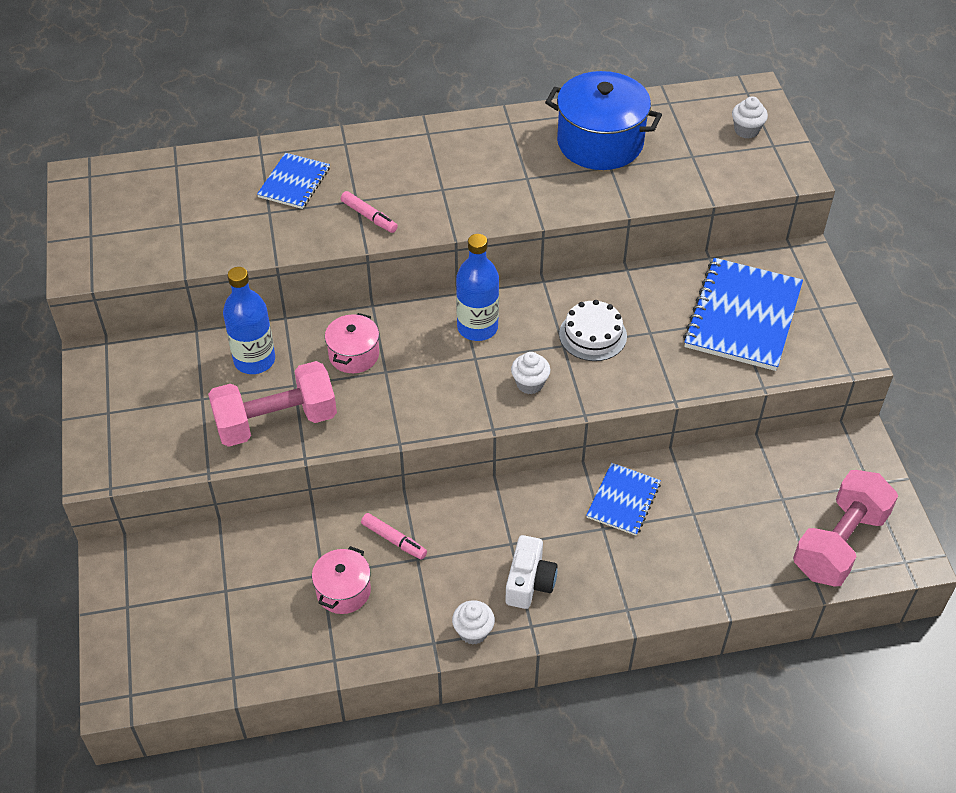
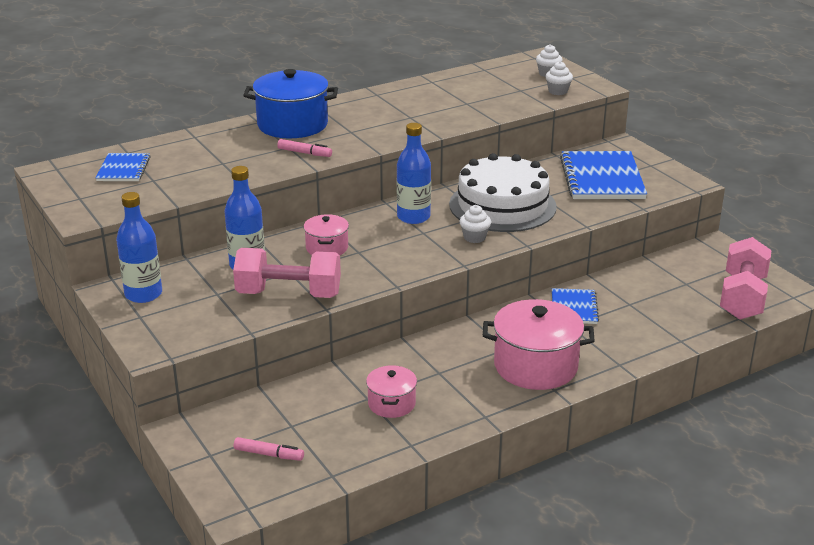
camera: 20 degrees left, 20 degrees down
(127, 377) = (143, 294): none -> blue bottle
(276, 422) = (289, 294): pink dumbbell -> pink dumbbell turned 45 degrees clockwise
(294, 182) = (232, 146): blue notebook -> blue notebook (123, 169)
(394, 540) = (412, 366): pink marker -> pink marker (268, 454)
(473, 631) = (512, 403): white cupcake -> white cupcake (558, 91)
(529, 582) = (535, 366): white camera -> pink pot
(593, 335) = (502, 205): white cake -> white cake, size x1.98
(600, 142) = (450, 94): blue pot -> blue pot (292, 125)

